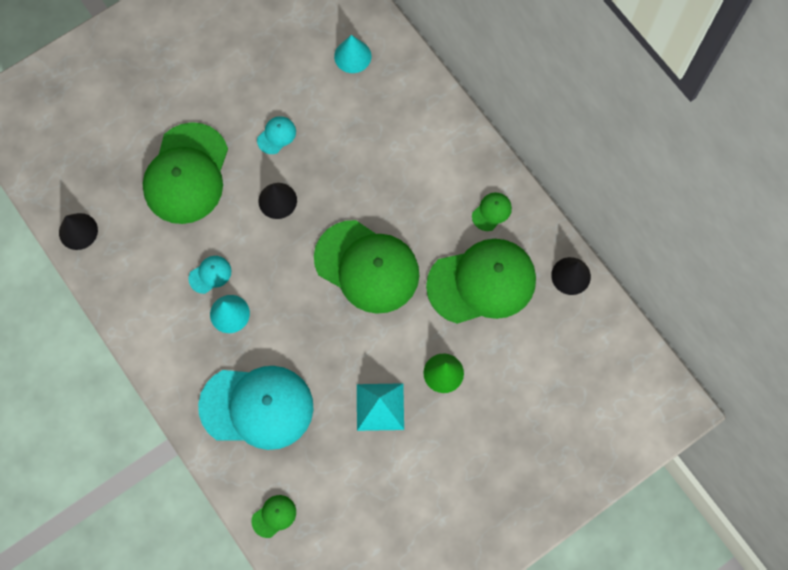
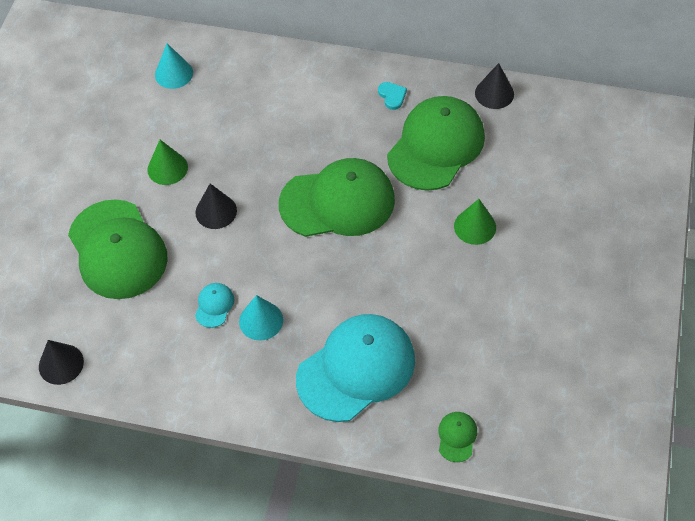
camera: 40 degrees left, 15 degrees down
(276, 135) = (167, 168): turquoise cap -> green cone
(380, 407) = (453, 288): turquoise pyramid -> none
(491, 212) = (392, 96): green cap -> turquoise heart

